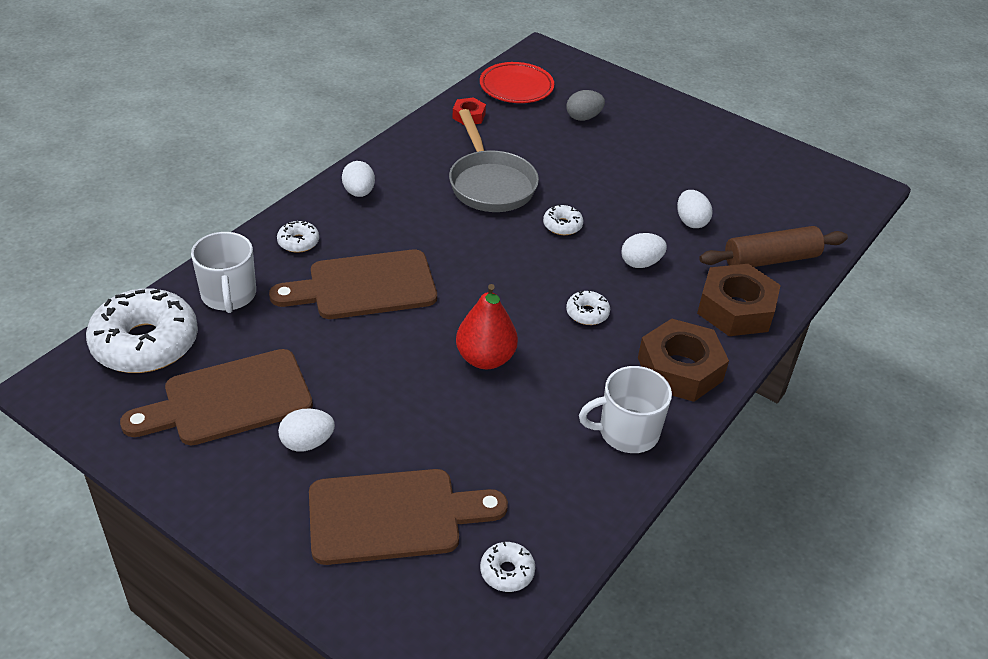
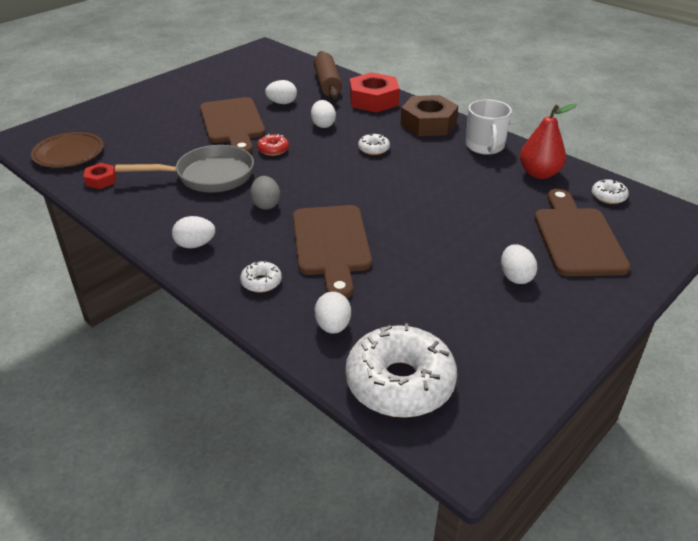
camera: 80 degrees left, 5 degrees down
(229, 295) = (333, 326): white mug -> white egg
(229, 400) = (473, 321): brown cutting board -> brown cutting board (232, 123)
(485, 358) = (419, 192): red pear -> red pear (539, 173)
(516, 87) = (69, 154): red plate -> brown plate
(562, 225) = (273, 149): white donut -> red donut
(583, 117) = (134, 128): grey egg -> grey egg (266, 204)
(735, 309) = (373, 100): brown nut -> red nut

